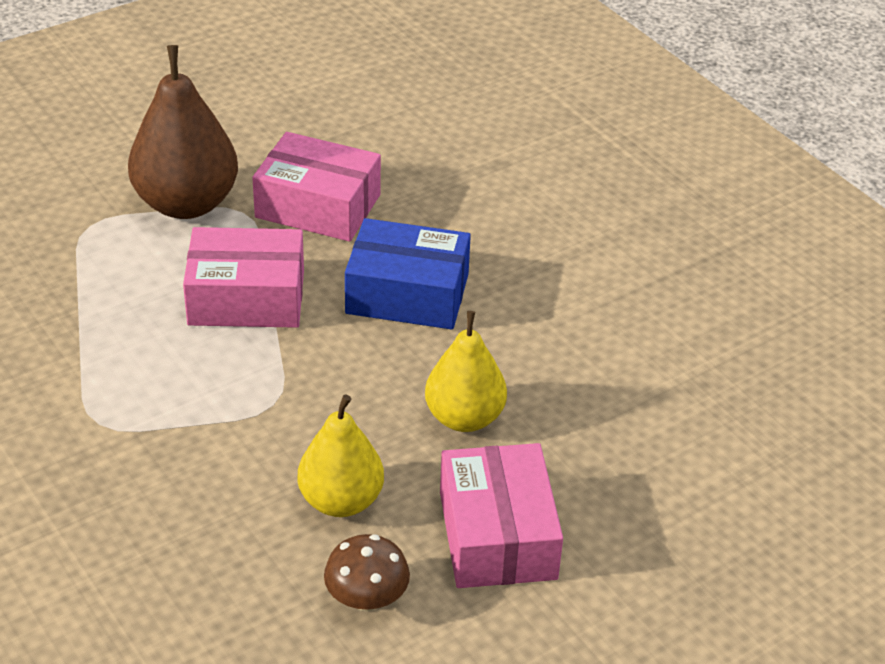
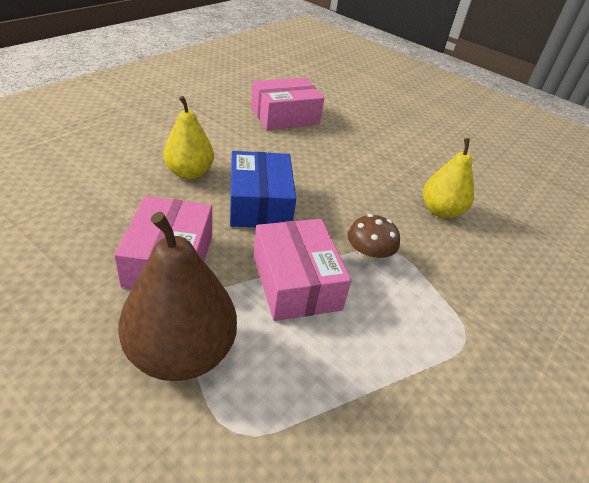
camera: 110 degrees left, 0 degrees up
(366, 598) = (489, 196): brown mushroom -> brown mushroom (368, 255)
(464, 418) = (354, 174): yellow pear -> yellow pear (189, 173)
(497, 535) = (421, 161): pink box -> pink box (285, 116)

